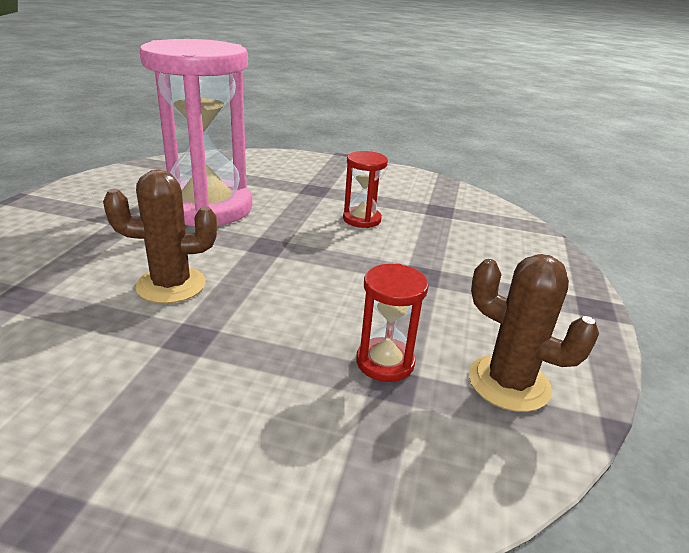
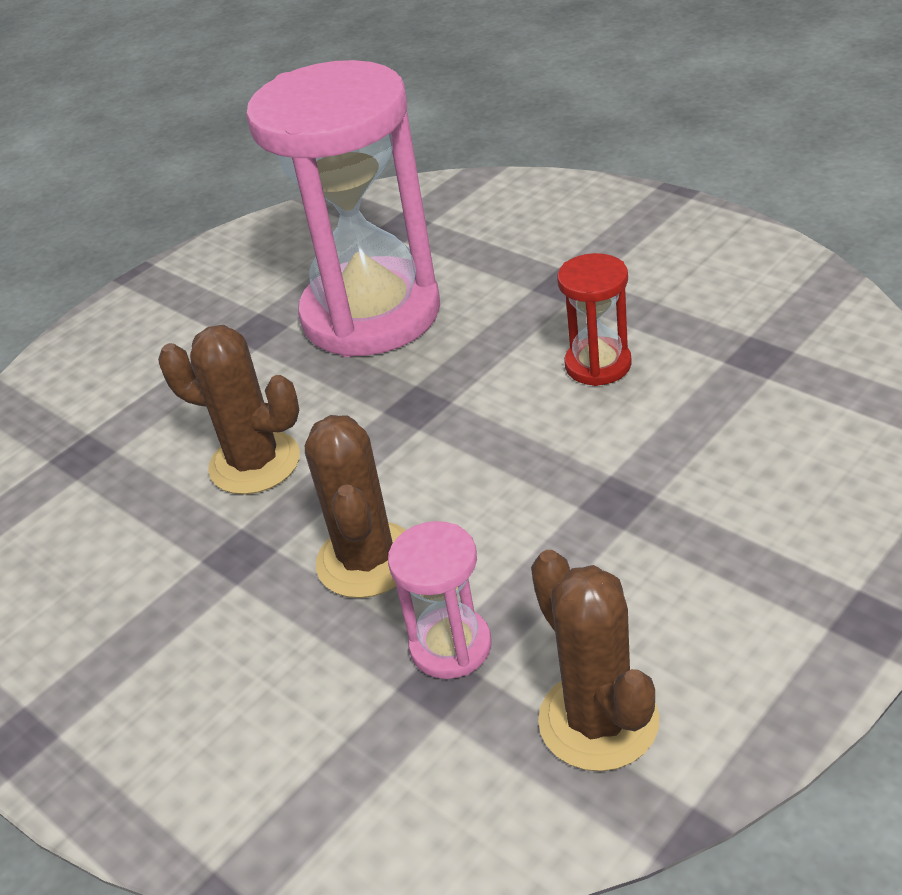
camera: 35 degrees right, 10 degrees up
(291, 325) = (367, 560): none -> brown cactus
(385, 362) = (450, 646): red hourglass -> pink hourglass

